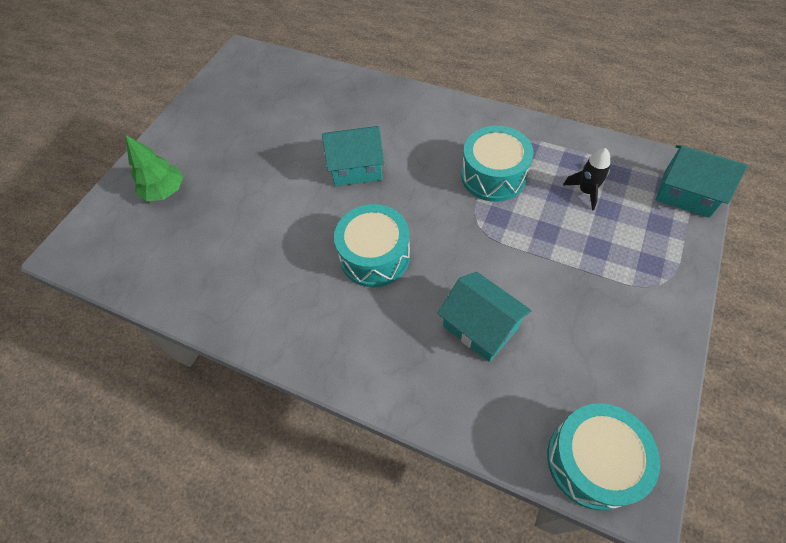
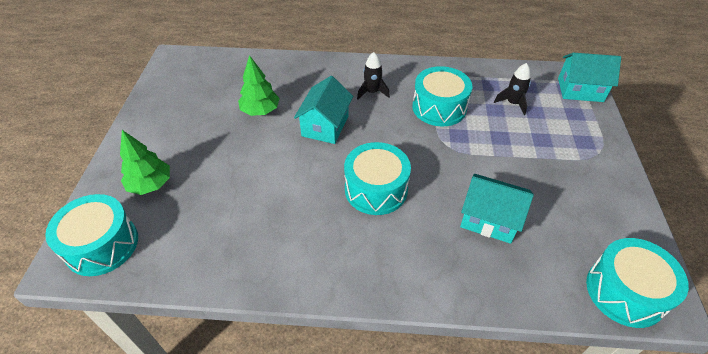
camera: 25 degrees left, 10 degrees down
(102, 241) = (102, 245): none -> turquoise drum
(299, 135) = (260, 111): none -> green tree
(357, 168) = (325, 126): turquoise house -> turquoise house turned 45 degrees counterclockwise
(426, 139) = (372, 92): none -> black rocket

